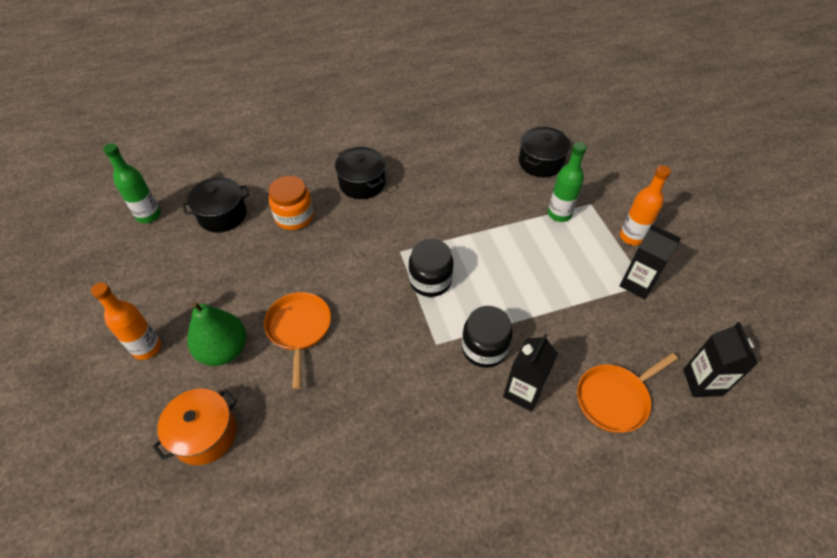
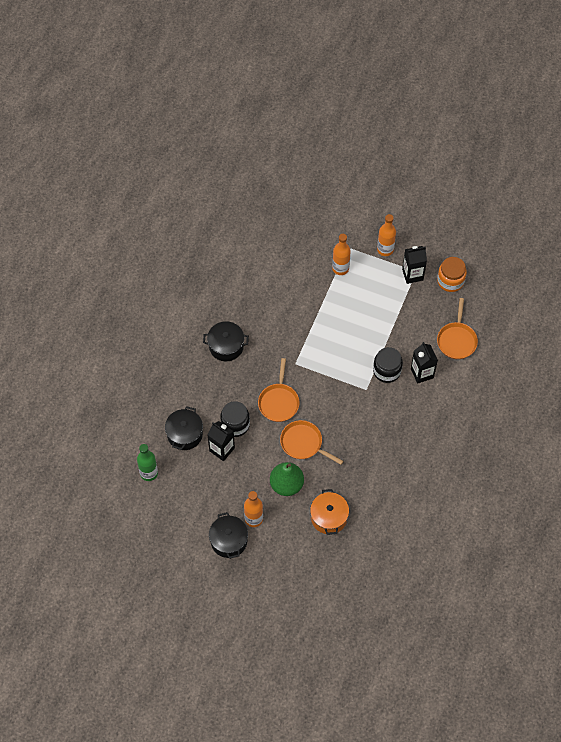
camera: 50 degrees left, 10 degrees up
(294, 217) = (221, 398): orange jar -> orange jar (450, 281)
(335, 268) = (279, 402): none -> orange pan
(430, 281) = (327, 364): black jar -> black jar (235, 424)
(540, 162) = (296, 243): black pot -> black pot (229, 541)
(559, 214) = (340, 268): green bottle -> orange bottle
(702, 382) = (480, 299): black carton -> black carton (222, 449)

